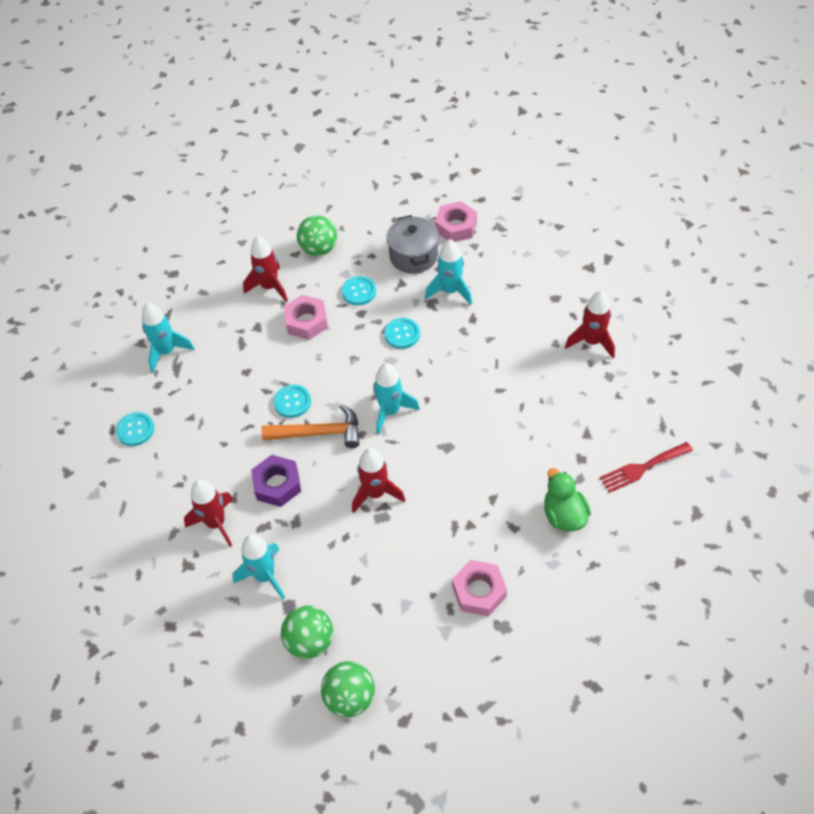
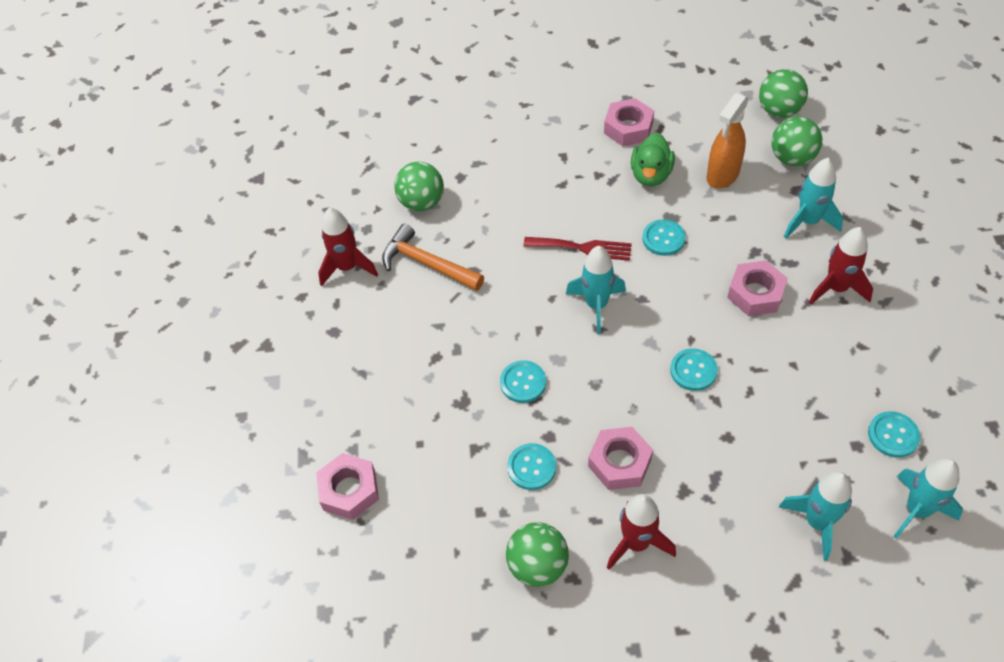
camera: 145 degrees left, 0 degrees up
(277, 484) = (755, 293): purple nut -> pink nut
(319, 433) = (683, 322): orange hammer -> orange hammer (427, 263)
(362, 585) = (722, 175): none -> orange spray bottle
(375, 493) = (663, 238): red rocket -> turquoise button
(413, 256) = (432, 478): grey pot -> none
(450, 291) = (430, 404): turquoise rocket -> turquoise rocket (917, 510)
(564, 515) = (515, 145): green duck -> green duck (651, 175)
(589, 419) = (422, 202): none -> green ball
(642, 468) = (419, 146): red fork -> red fork (583, 248)

